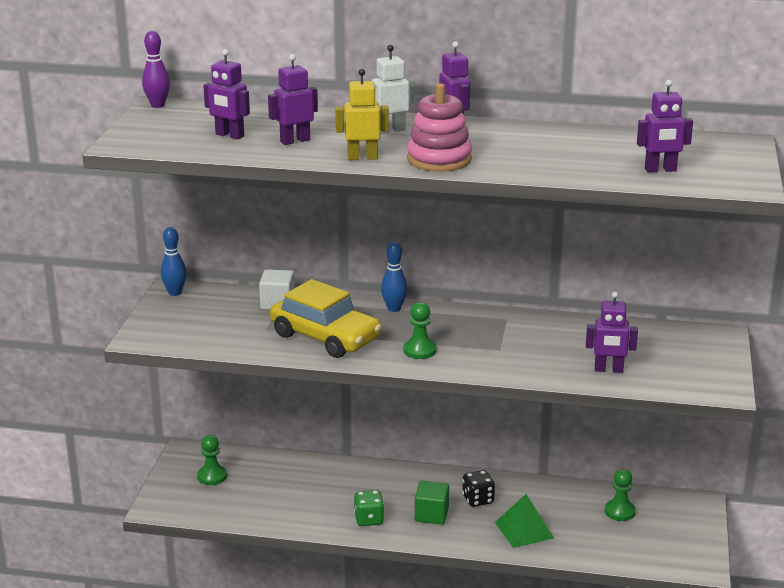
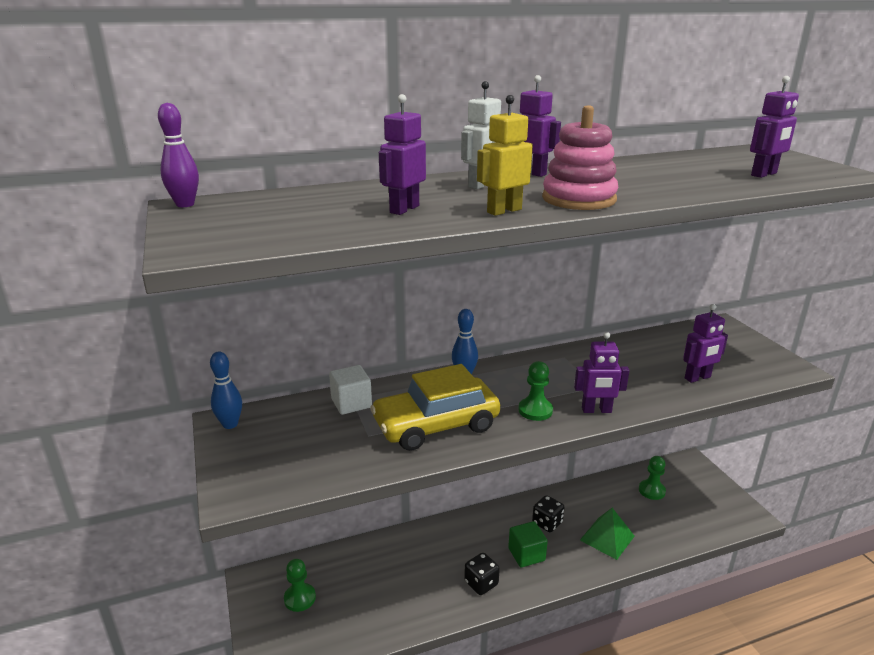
camera: 30 degrees left, 0 degrees up
(229, 135) = (320, 217): purple robot -> purple robot (596, 410)
(325, 337) = (436, 425): yellow car -> yellow car turned 150 degrees clockwise
(369, 519) = (481, 583): green dice -> black dice

